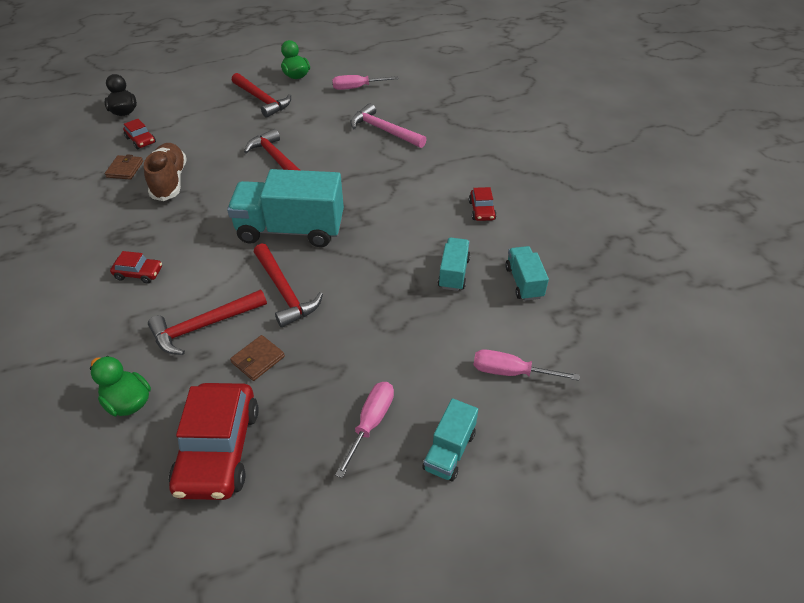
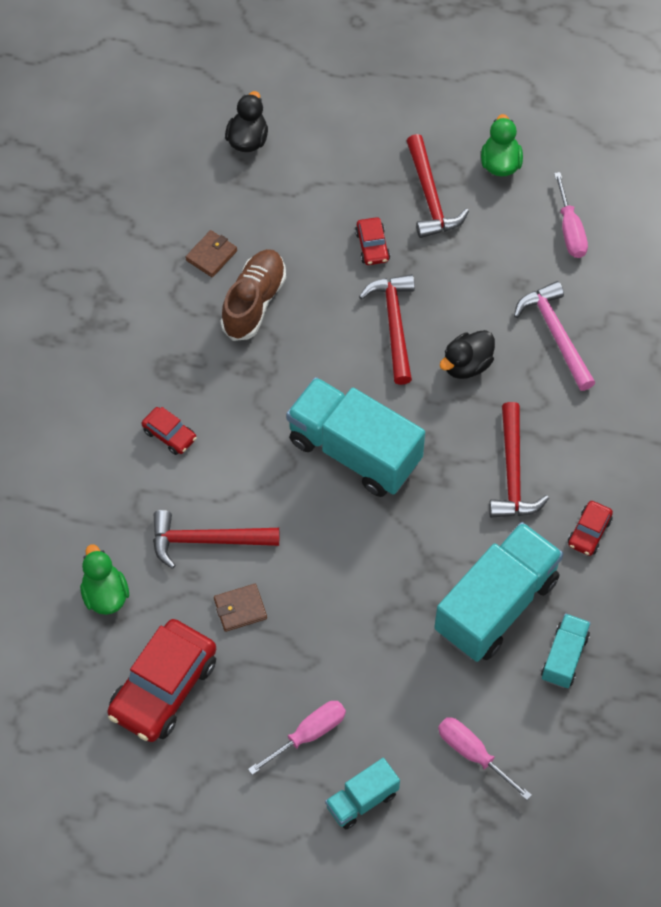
camera: 30 degrees right, 15 degrees up
(141, 140) = (248, 208): red car -> red car (372, 246)
(284, 292) = (305, 537): red hammer -> red hammer (512, 473)
(338, 161) = (466, 365): none -> black duck
(357, 88) = (570, 229): pink screwdriver -> pink screwdriver turned 120 degrees counterclockwise
(453, 273) = (496, 605): turquoise truck -> turquoise truck, size x1.99

